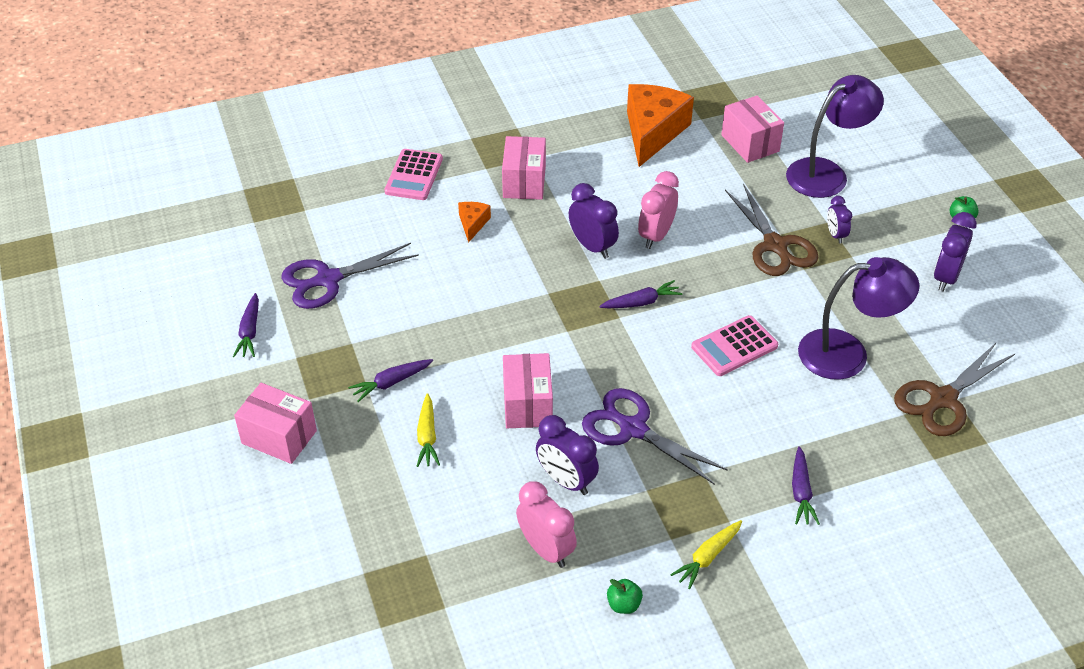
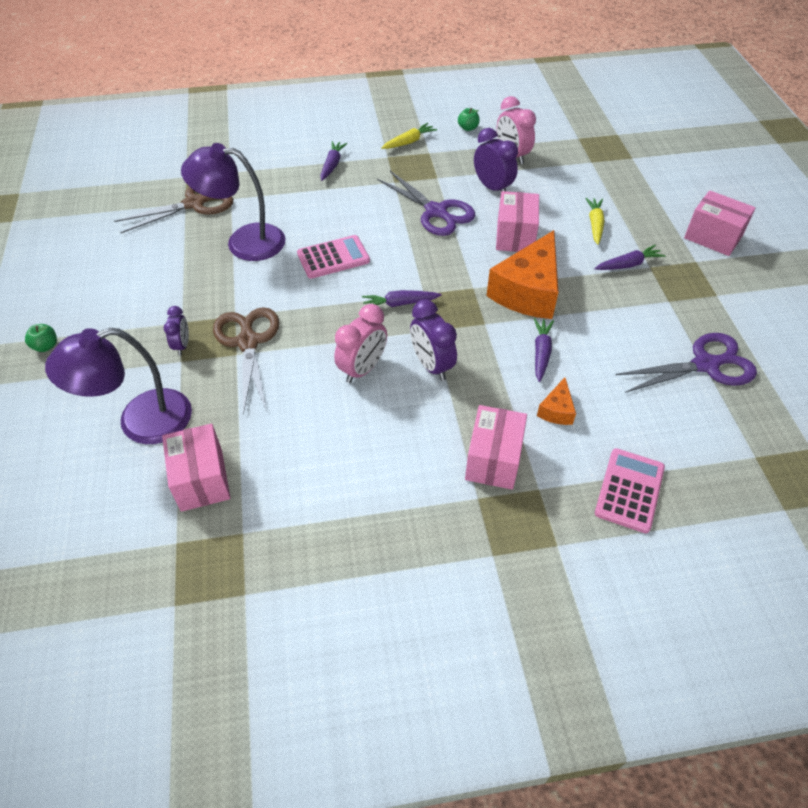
camera: 170 degrees left, 5 degrees up
(250, 332) = (768, 322): purple carrot -> purple carrot (541, 353)
(652, 132) = (314, 518): orange cheese -> orange cheese (528, 291)
(945, 277) = (113, 291): purple clock -> none

